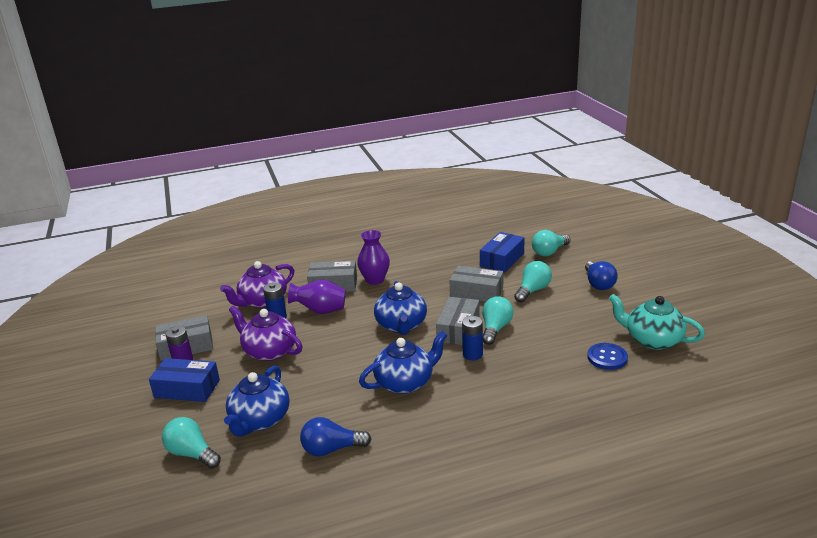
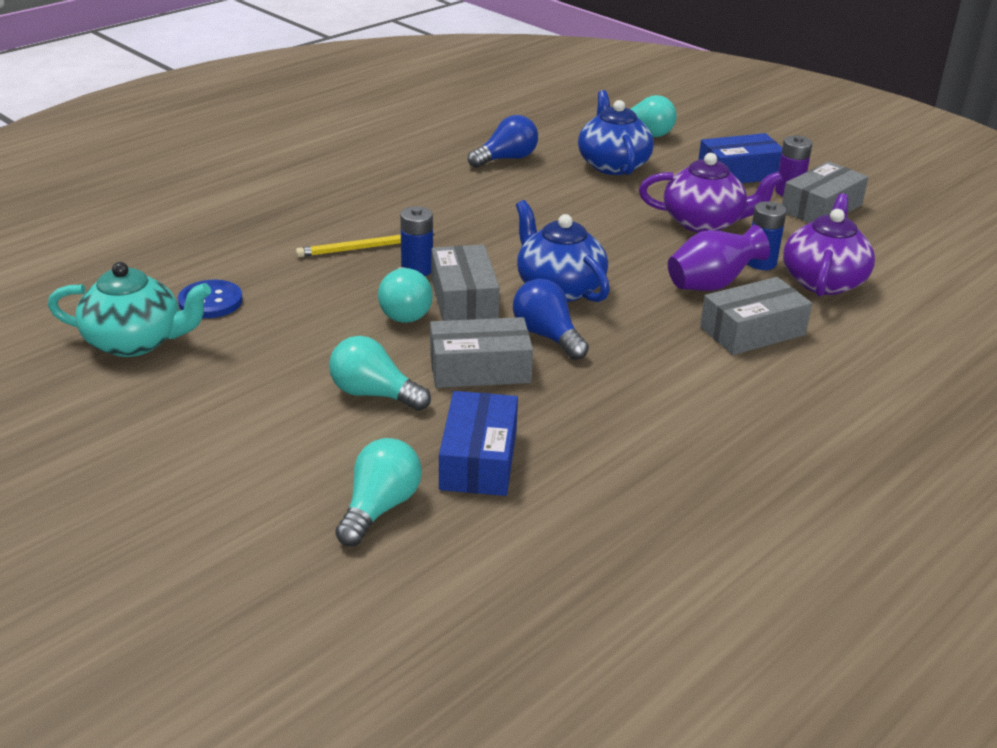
camera: 150 degrees right, 5 degrees up
(375, 280) = (691, 355): purple vase -> none
(405, 382) = (483, 223): blue teapot -> none
(497, 378) = (363, 248): none -> yellow pencil
(533, 290) = (374, 394): turquoise light bulb -> turquoise light bulb turned 105 degrees clockwise
(598, 284) = (243, 438): blue light bulb -> blue light bulb (547, 336)

